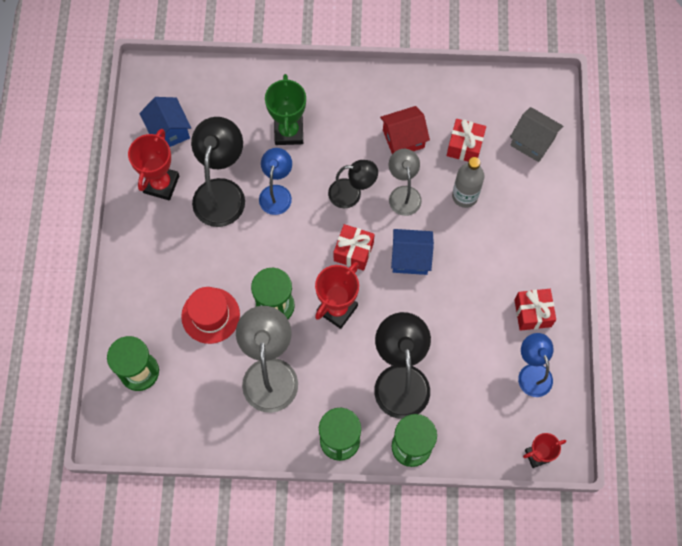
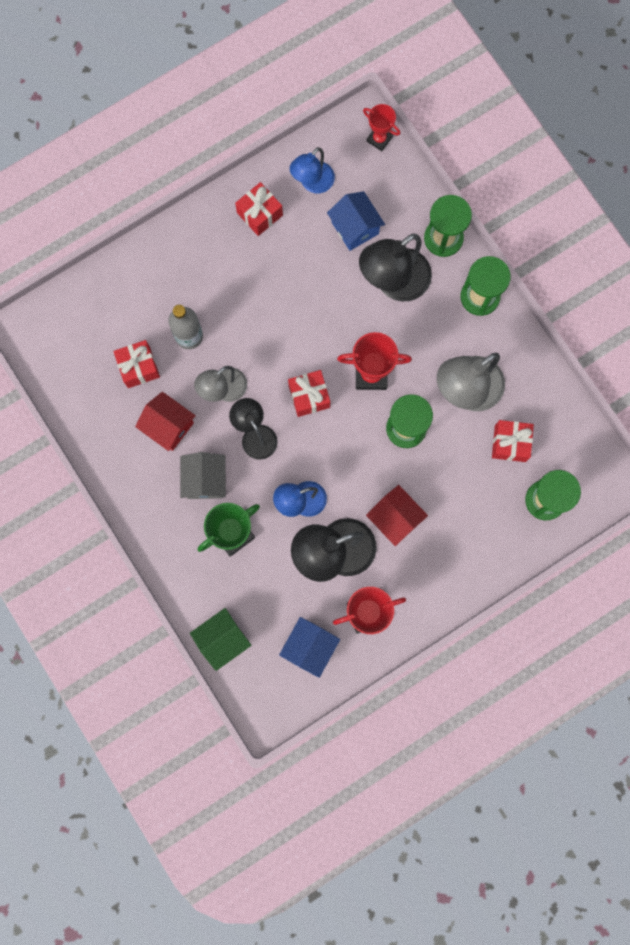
camera: 125 degrees left, 10 degrees up
(203, 377) = (510, 443): none -> red gift
(210, 315) = (454, 477): red hat -> none
(213, 250) = (395, 518): none -> red house
(220, 79) = (222, 639): none -> green house
(410, 258) = (280, 344): blue house -> blue house (355, 228)
(532, 142) = (93, 311): grey house -> grey house (205, 480)

